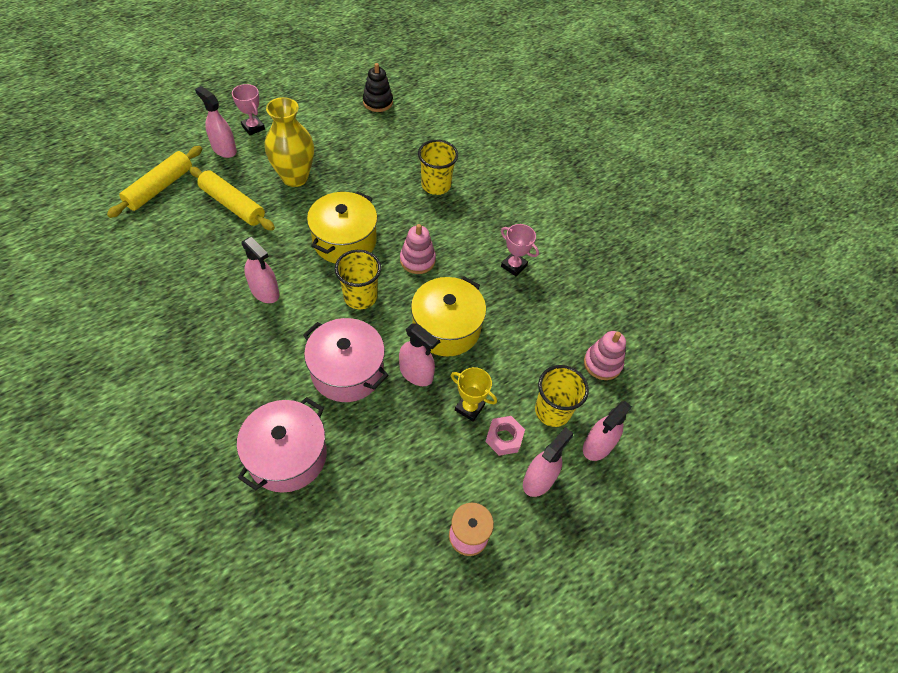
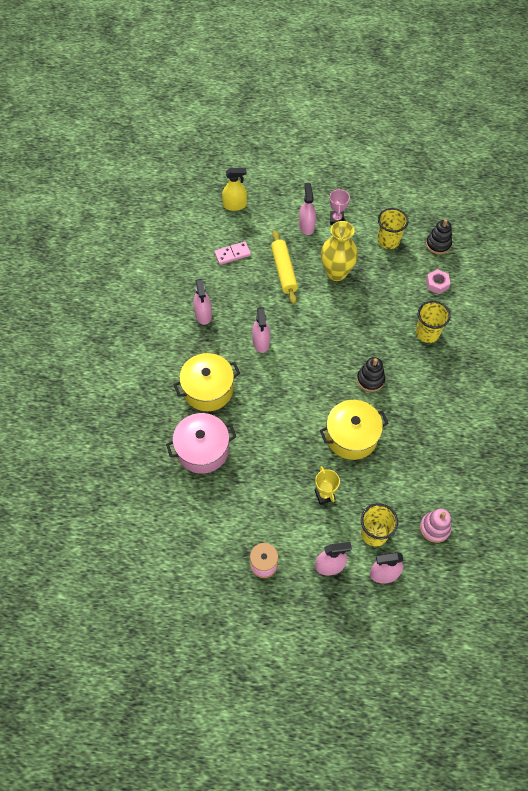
camera: 45 degrees right, 5 degrees up
(118, 167) = (235, 205): none -> yellow spray bottle
(155, 218) = (232, 254): none -> pink domino
(159, 187) = (249, 233): yellow rolling pin -> none
(344, 241) = (334, 337): yellow pot -> yellow pot (208, 389)
(347, 371) = (271, 423): pink pot -> none
(360, 297) = (315, 381): yellow cup -> yellow cup (388, 241)
(416, 373) = (310, 452): pink spray bottle -> pink spray bottle (203, 314)
(417, 260) = (370, 379): pink stacking toy -> black stacking toy
(504, 438) = (330, 527): pink nut -> pink nut (437, 284)
(514, 266) = (432, 424): pink trophy -> none

